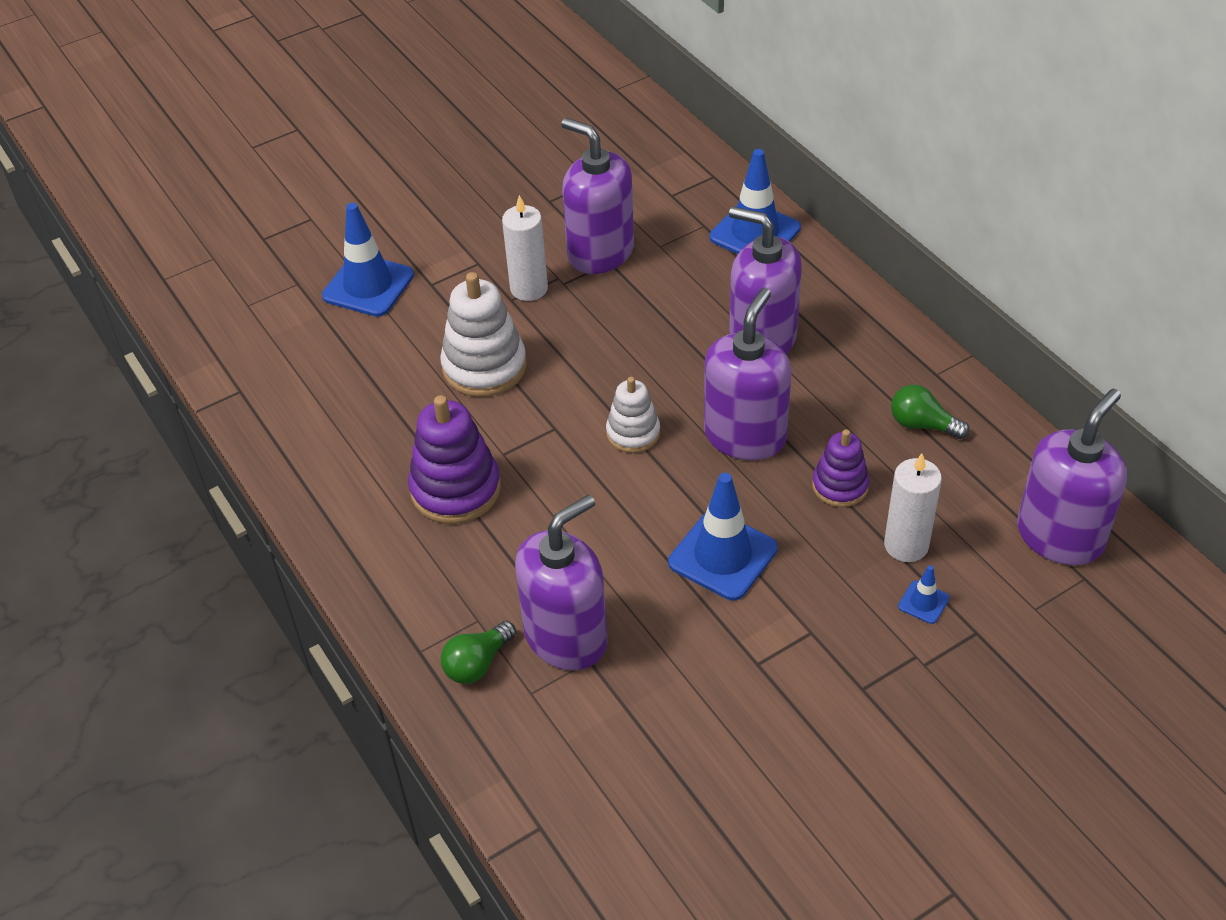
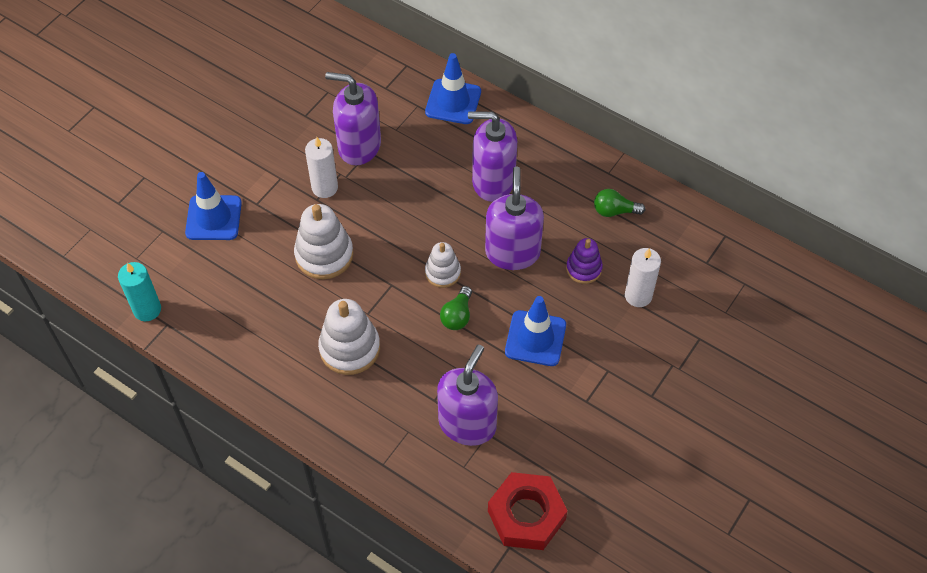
camera: 25 degrees left, 10 degrees up
(226, 367) = (147, 309): none -> turquoise candle
(456, 489) = (350, 348): purple stacking toy -> white stacking toy
(477, 663) = (422, 459): green light bulb -> green light bulb (457, 316)
(588, 791) = (526, 515): none -> red nut
(923, 602) = (663, 329): blue traffic cone -> none
(1060, 536) = (721, 261): purple soap dispenser -> none

